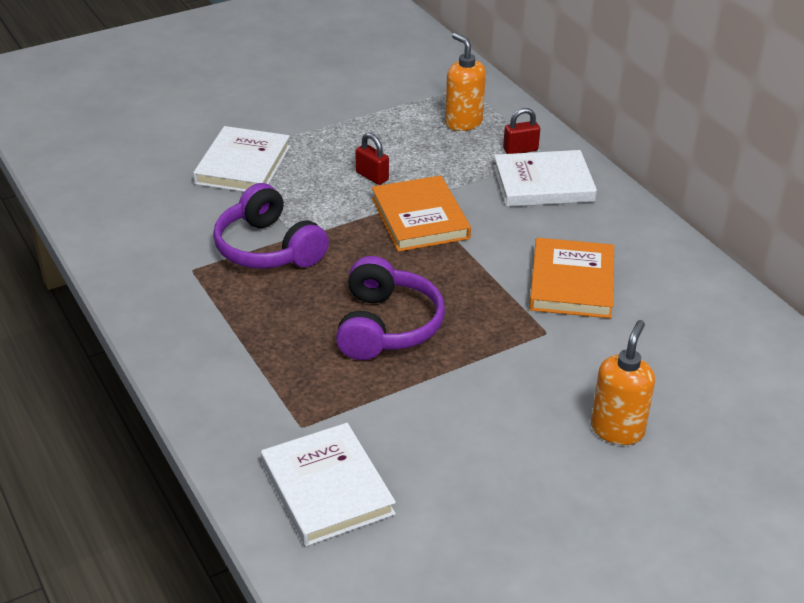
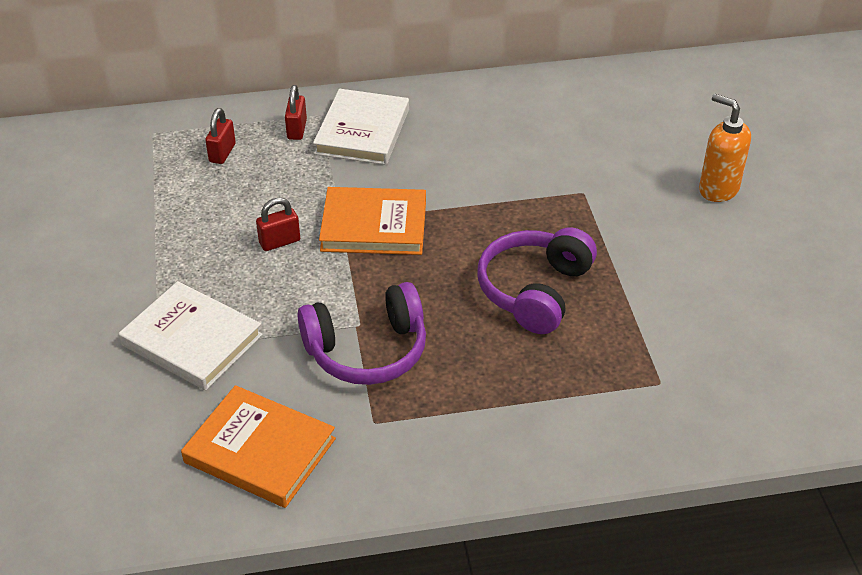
camera: 70 degrees left, 5 degrees up
(327, 488) = (747, 382): white book -> none
(386, 326) = (535, 291): purple headphones -> purple headphones turned 90 degrees counterclockwise
(463, 123) = (222, 153): orange soap dispenser -> red padlock
(572, 283) = (521, 158): orange book -> orange book (260, 450)

